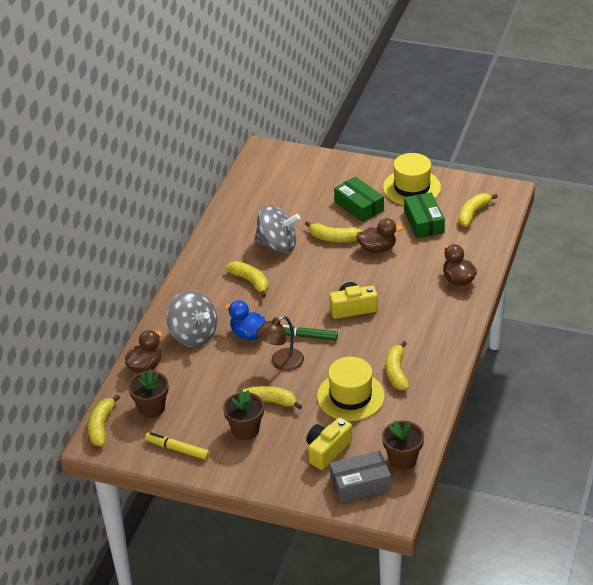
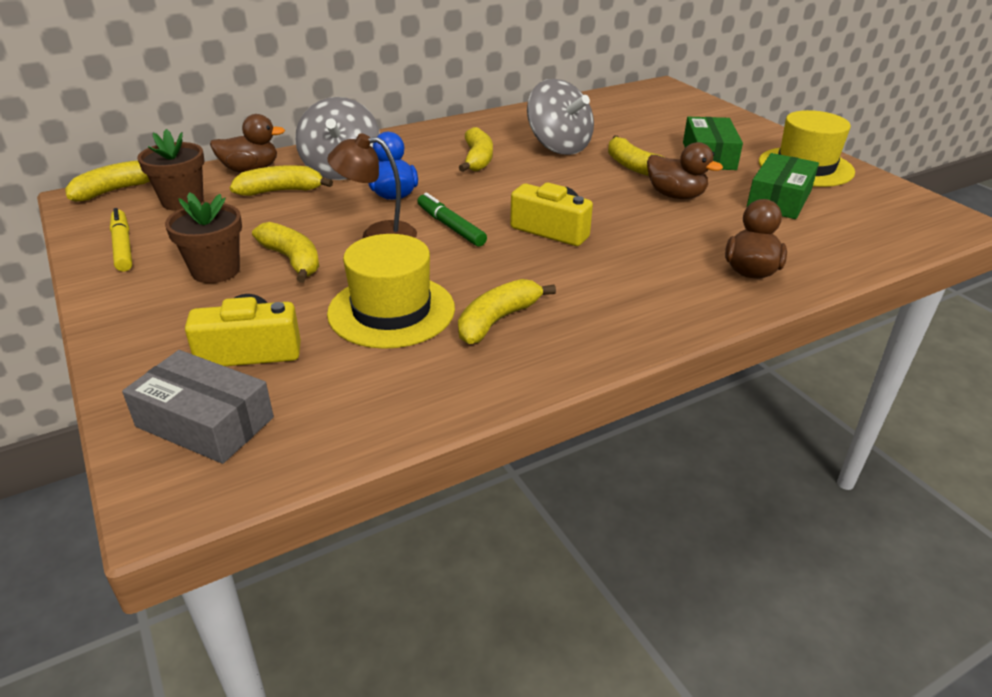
camera: 40 degrees right, 5 degrees down
(402, 459) = (315, 433): brown flower pot -> none
(473, 213) = (869, 220): yellow banana -> yellow banana (281, 191)

